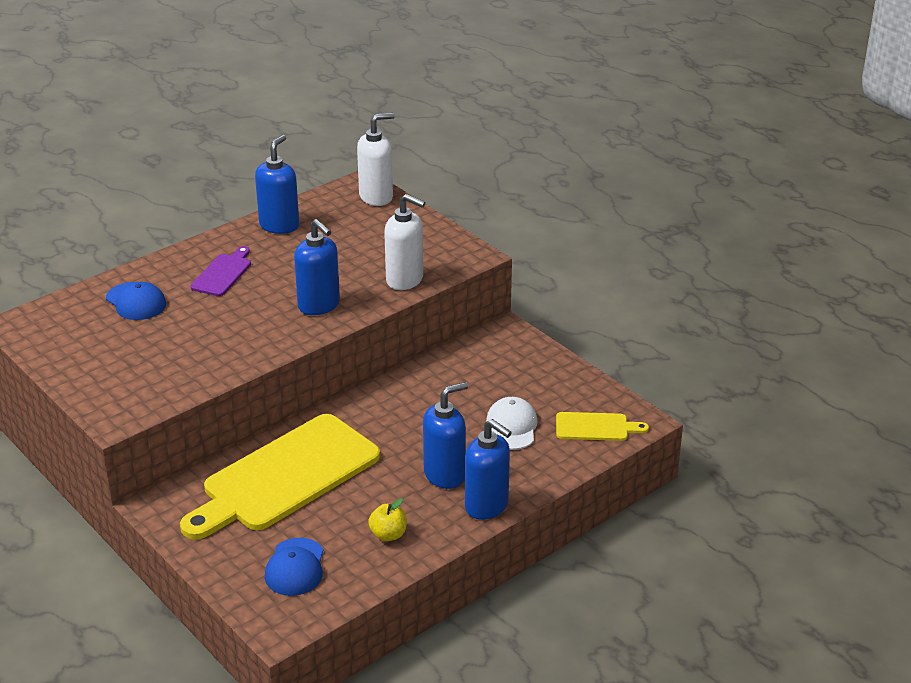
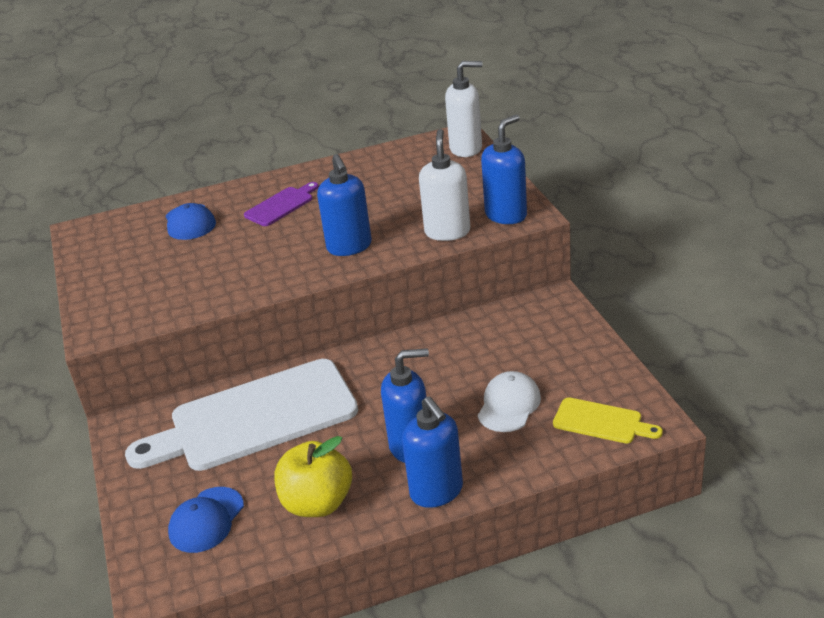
camera: 25 degrees right, 0 degrees up
(279, 225) = (360, 166): blue soap dispenser -> blue soap dispenser (506, 215)
(285, 476) = (254, 418): yellow cutting board -> white cutting board
(388, 535) = (317, 503): yellow apple -> yellow apple, size x1.80
(405, 280) = (447, 232): white soap dispenser -> white soap dispenser turned 135 degrees counterclockwise

